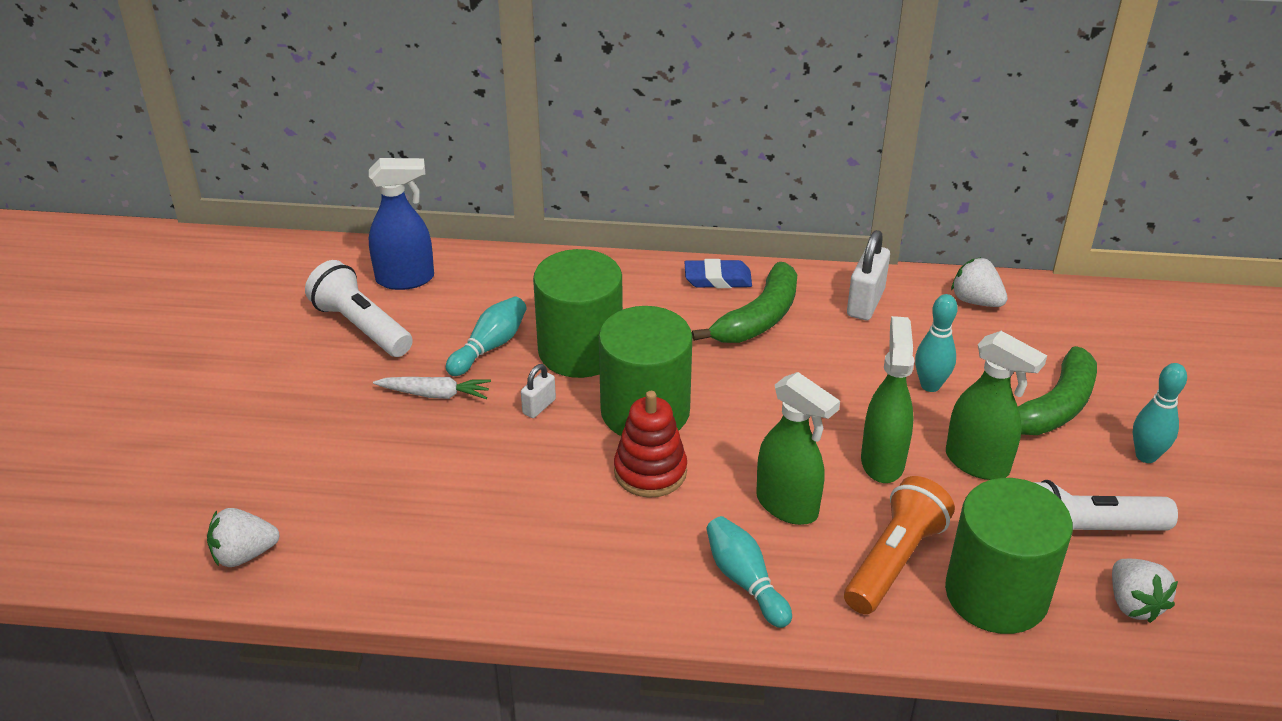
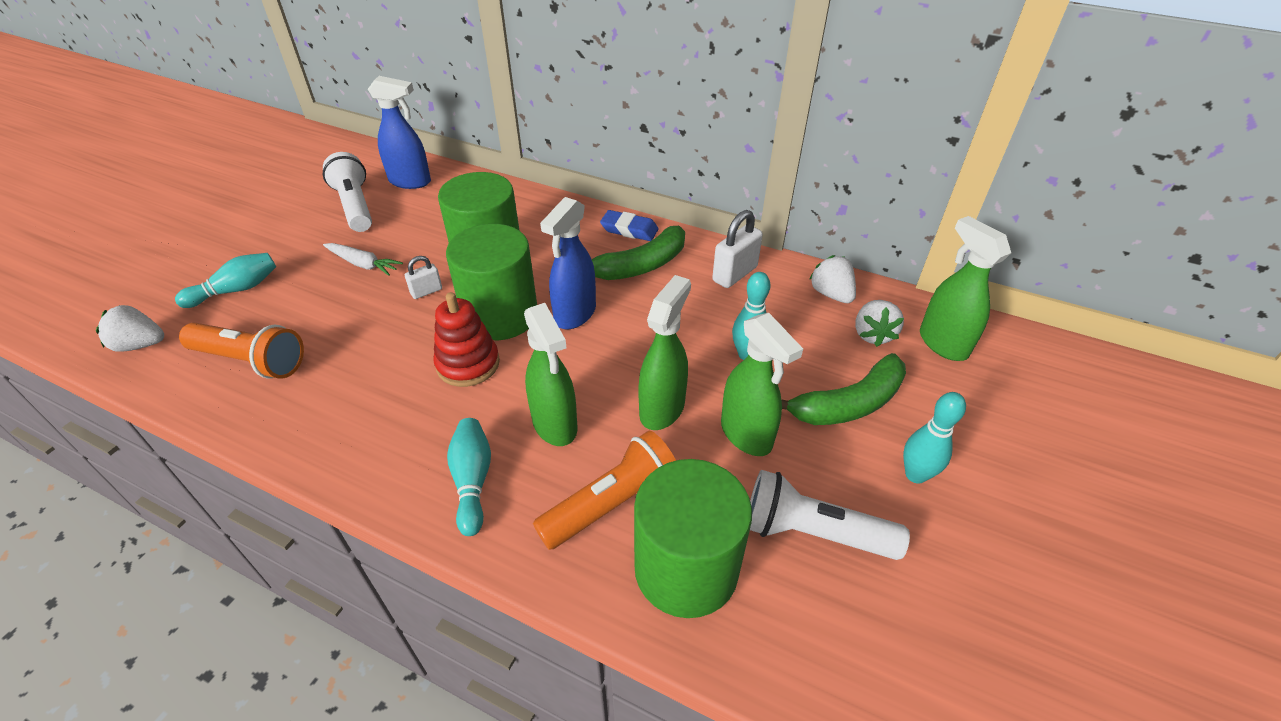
camera: 20 degrees right, 5 degrees up
(400, 535) = (251, 361): none -> orange flashlight
(490, 346) = (428, 240): turquoise bowling pin -> turquoise bowling pin (236, 290)
(726, 389) = (574, 314): none -> blue spray bottle
(1107, 325) = (942, 343): none -> green spray bottle
(1134, 604) = (819, 627): white strawberry -> white strawberry (872, 334)

